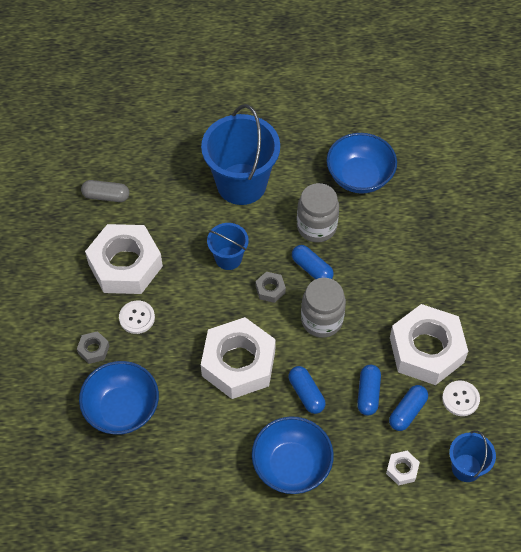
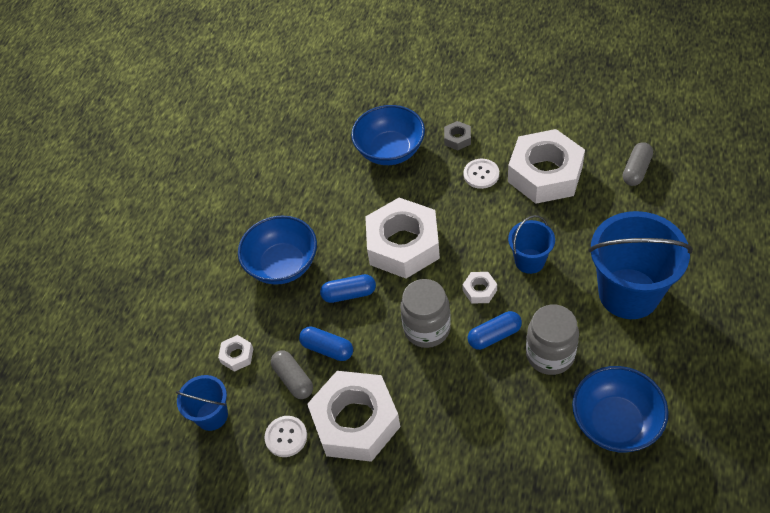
camera: 115 degrees right, 5 degrees down
(270, 289) = (479, 290): grey nut -> white nut
(407, 412) = (293, 379): blue capsule -> grey capsule

